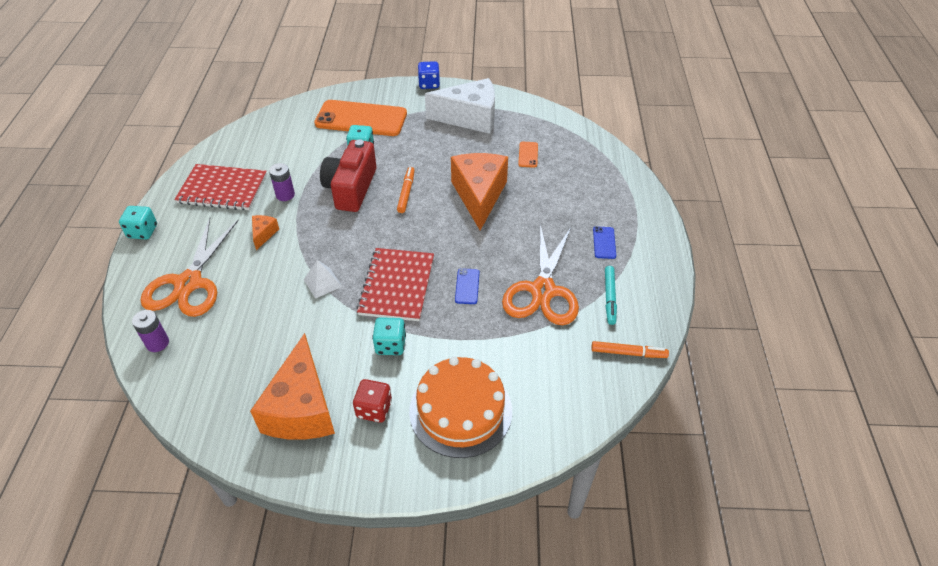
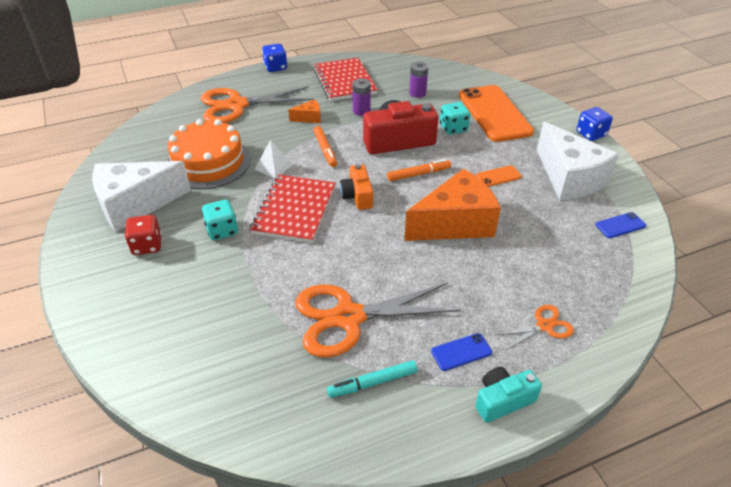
camera: 65 degrees right, 5 degrees down
(142, 231) = (275, 67): turquoise dice -> blue dice
(157, 343) = (173, 115): purple battery -> purple battery (417, 93)
(302, 408) = (135, 205): orange cheese -> white cheese
(397, 286) = (295, 210): red notebook -> red notebook turned 60 degrees counterclockwise
(407, 239) = (357, 196): none -> orange camera
(460, 410) = (162, 303): orange cake -> orange cake (208, 162)
(467, 286) = (321, 256): blue phone -> blue phone (620, 225)
(528, 154) = (554, 240): orange phone -> orange phone (498, 176)
(602, 194) = (544, 326): none -> orange scissors
(628, 353) = (294, 426): orange marker -> orange marker (325, 150)
(651, 239) = (503, 400): none -> turquoise camera

